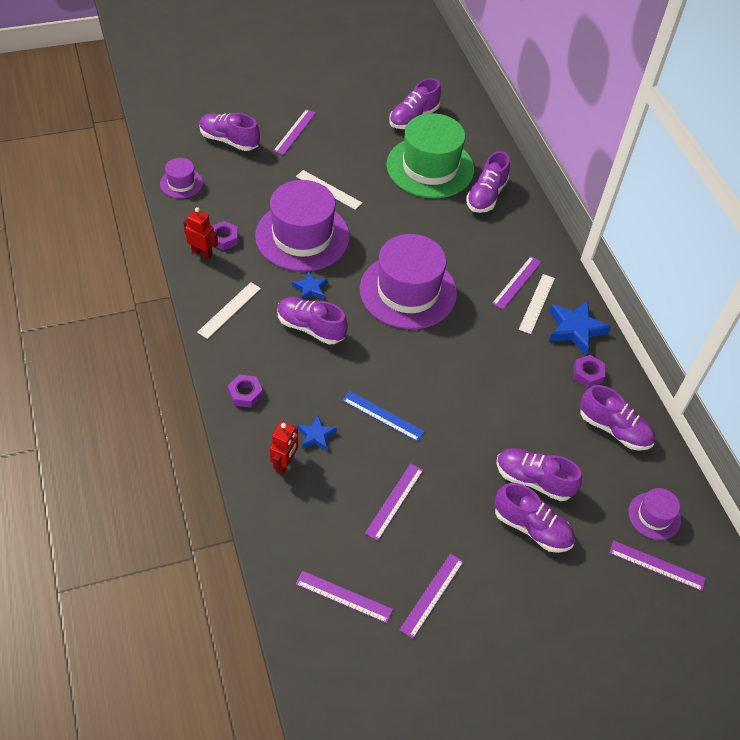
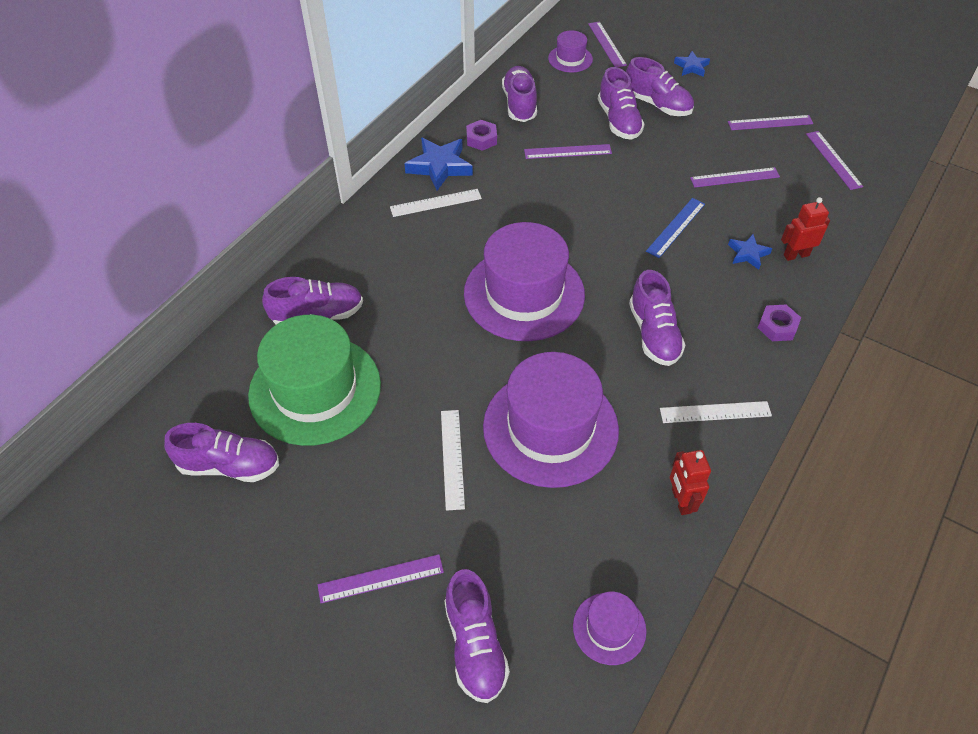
camera: 125 degrees left, 0 degrees up
(224, 239) = (638, 498): purple nut -> none
(310, 289) = (610, 368): blue star -> blue star (691, 67)
(383, 416) = (675, 227): blue ruler -> blue ruler turned 45 degrees clockwise
(517, 282) = (423, 228): purple ruler -> purple ruler (567, 151)
(532, 528) = (657, 104): purple shoe -> purple shoe turned 135 degrees clockwise

